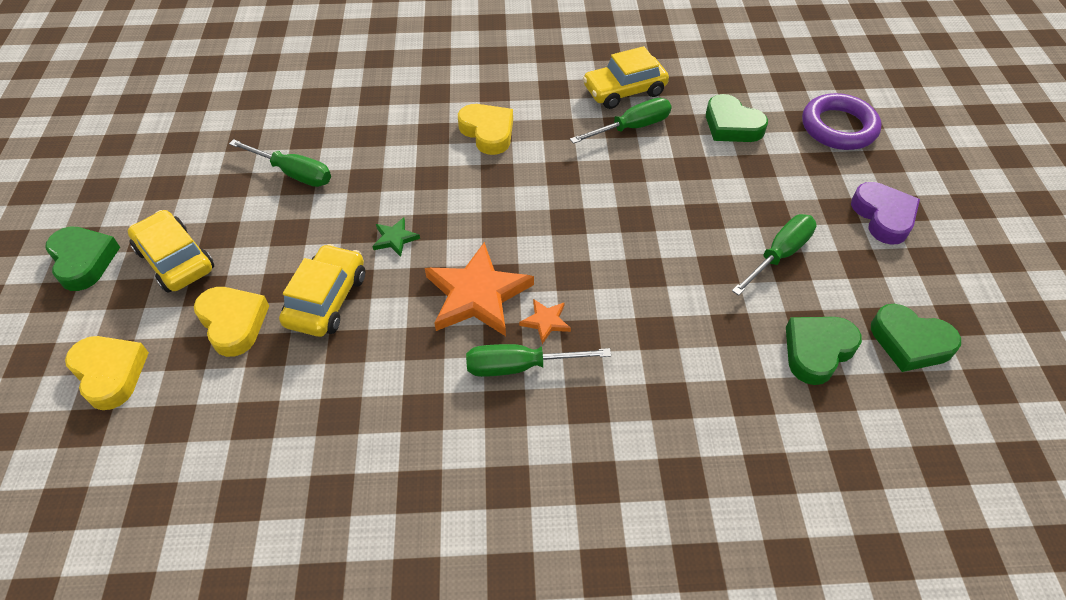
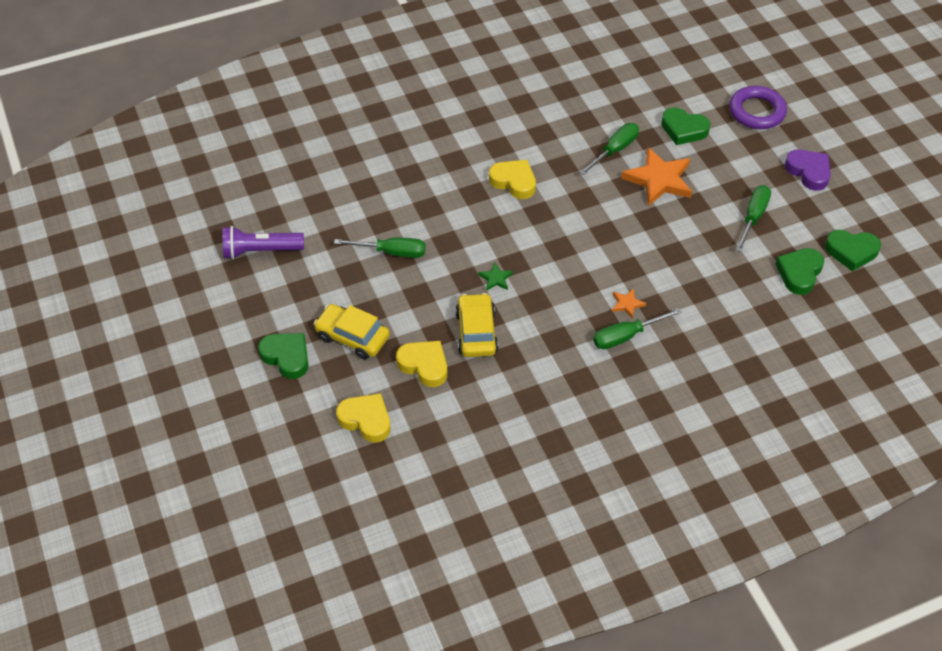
camera: 20 degrees left, 0 degrees up
(154, 133) = (261, 251): none -> purple flashlight
(477, 294) = (573, 300): orange star -> orange star (659, 180)
(624, 91) = (595, 121): yellow car -> none

